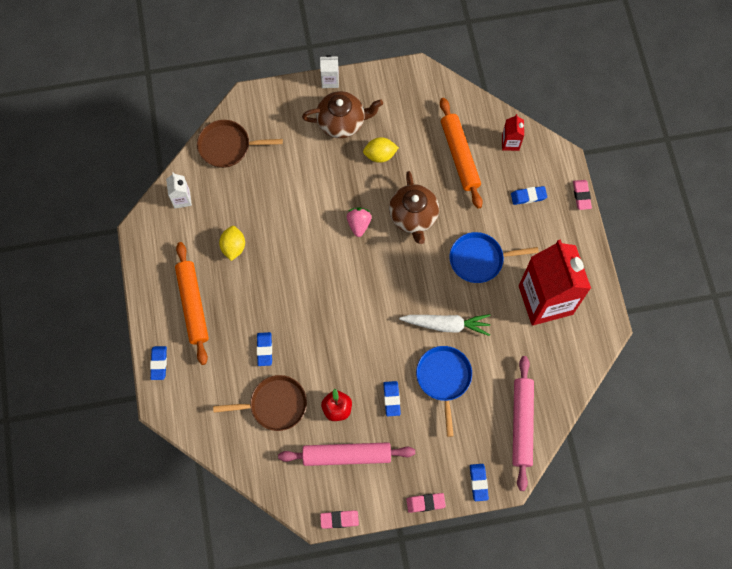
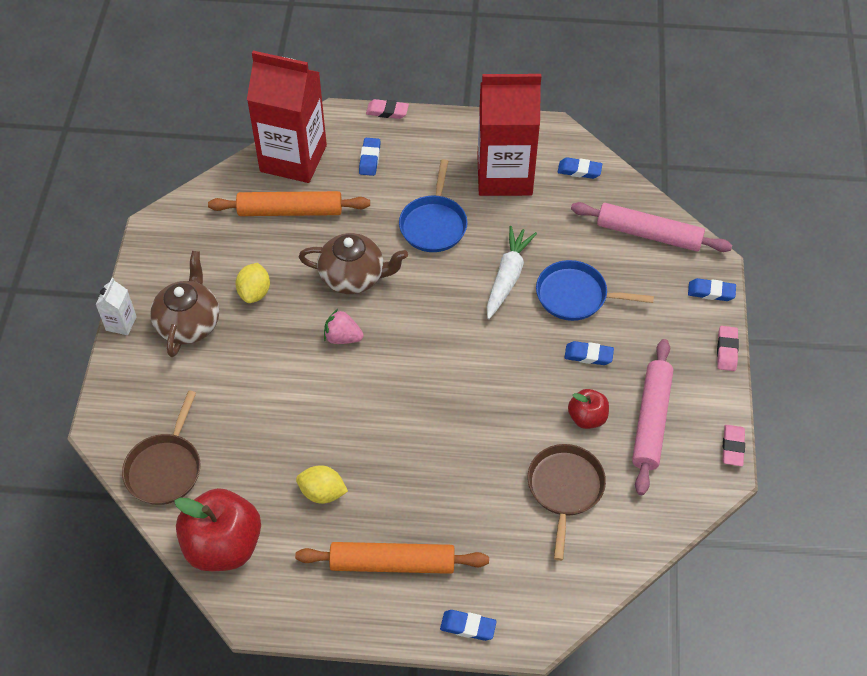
camera: 75 degrees left, 15 degrees down
(182, 199) = (223, 545): white carton -> red apple
(264, 350) = (484, 485): blue eraser -> blue eraser (579, 170)
(510, 142) = (293, 158): red carton -> red carton, size x2.42

